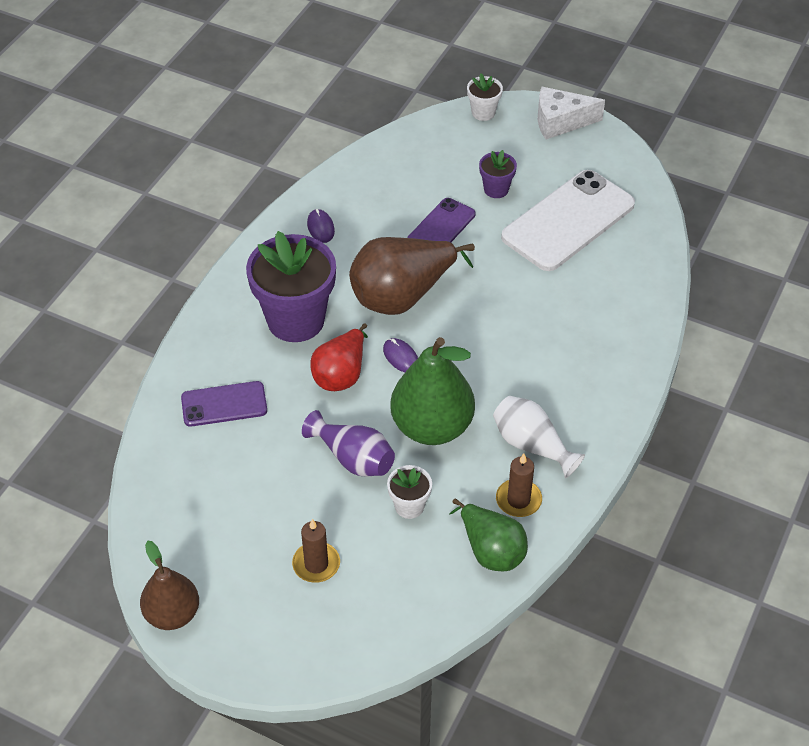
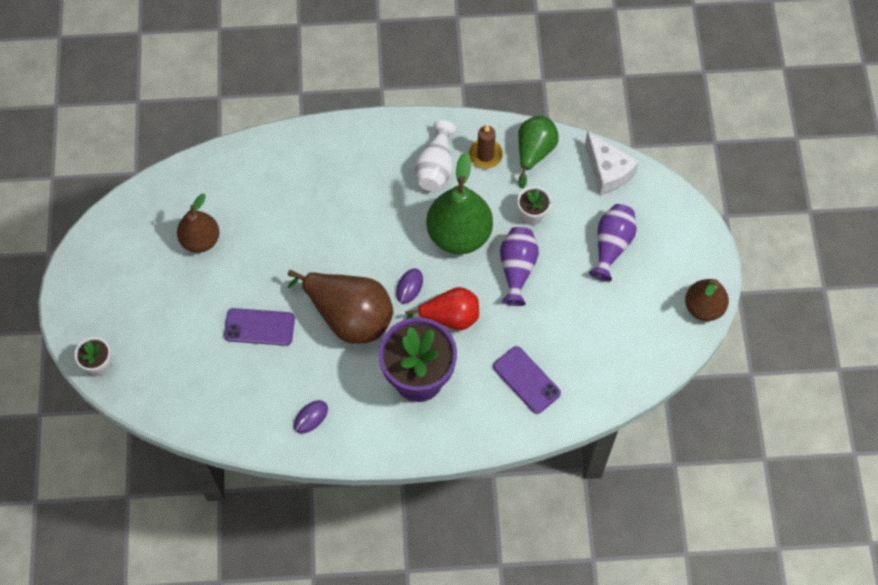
camera: 120 degrees left, 15 degrees up
(316, 564) = (611, 245): brown candle -> purple vase
(496, 189) = (192, 308): purple flower pot -> none
(560, 122) = (80, 299): white cheese -> white cheese (608, 171)
(568, 221) = (200, 240): white phone -> brown pear

